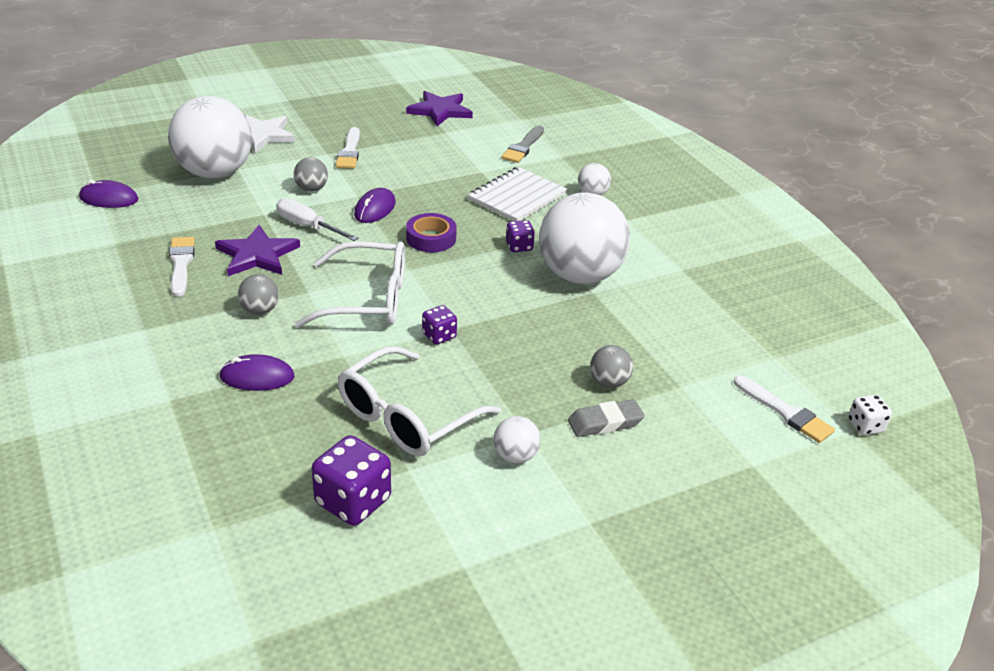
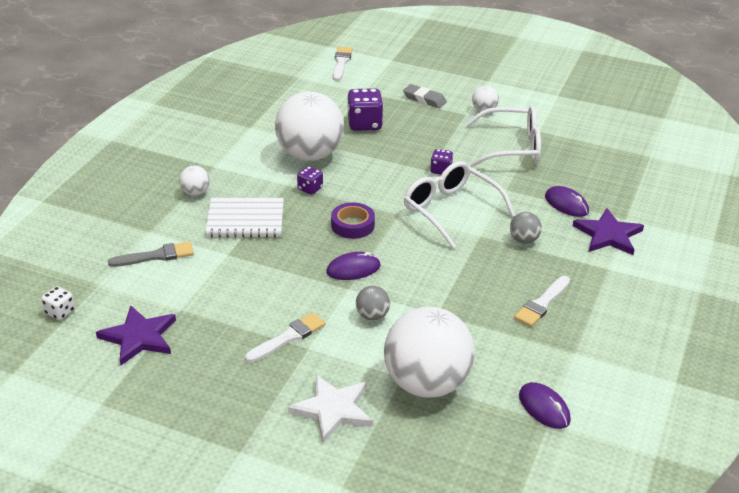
camera: 130 degrees left, 0 degrees up
(257, 255) = (482, 280): purple star -> purple star (608, 235)
(308, 226) = (419, 283): white screwdriver -> none
(353, 501) = (577, 133): purple dice -> purple dice (364, 124)
(609, 382) = (394, 109): grey ball -> none
(865, 426) = (320, 44): white dice -> white dice (60, 312)

